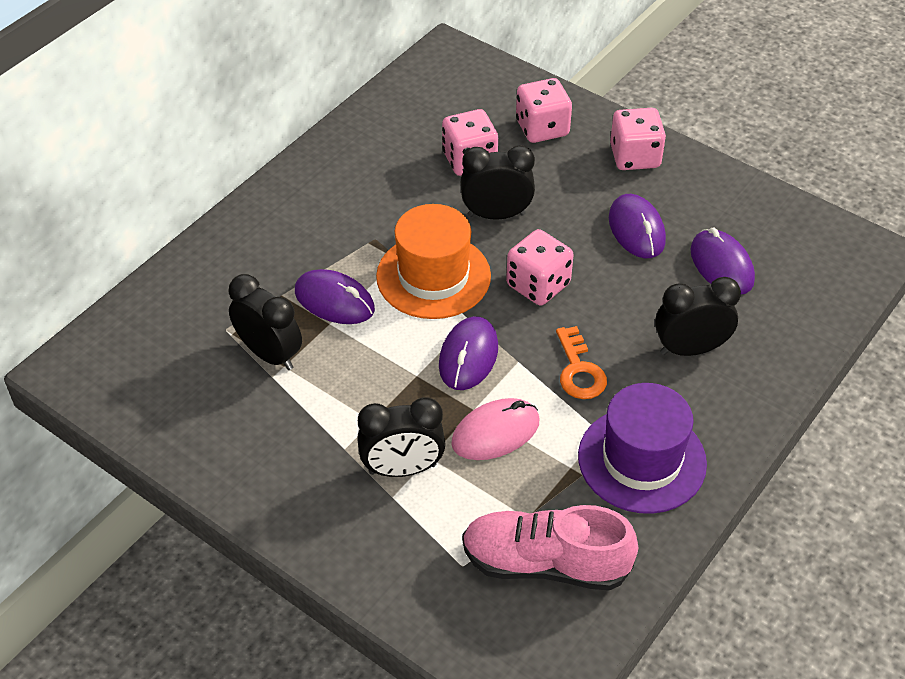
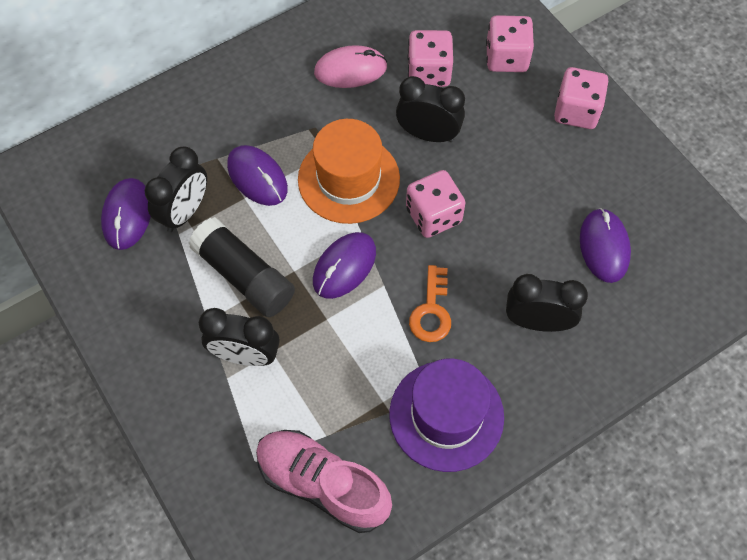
camera: 20 degrees right, 15 degrees up
(270, 354) = (185, 212): black clock -> black clock turned 60 degrees clockwise
(365, 395) = (244, 276): none -> black glue stick
(495, 433) = (335, 347): pink mouse -> pink mouse (350, 70)
(636, 230) = (544, 187): purple mouse -> purple mouse (127, 215)

